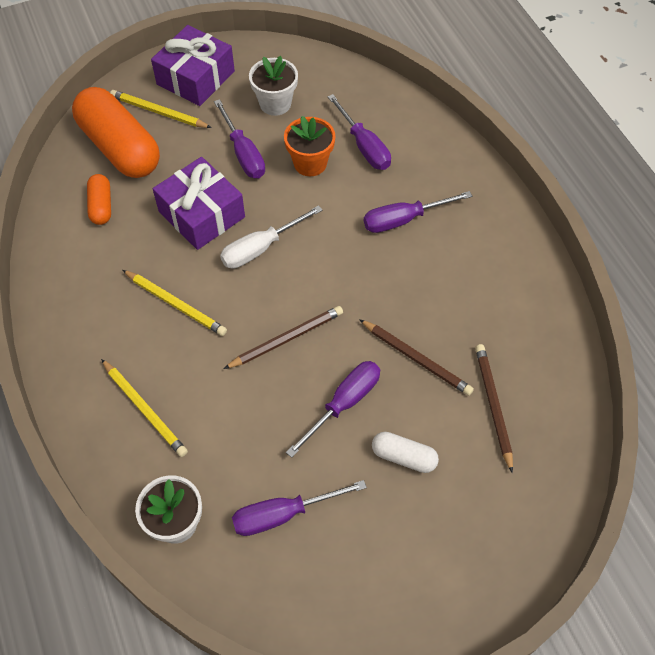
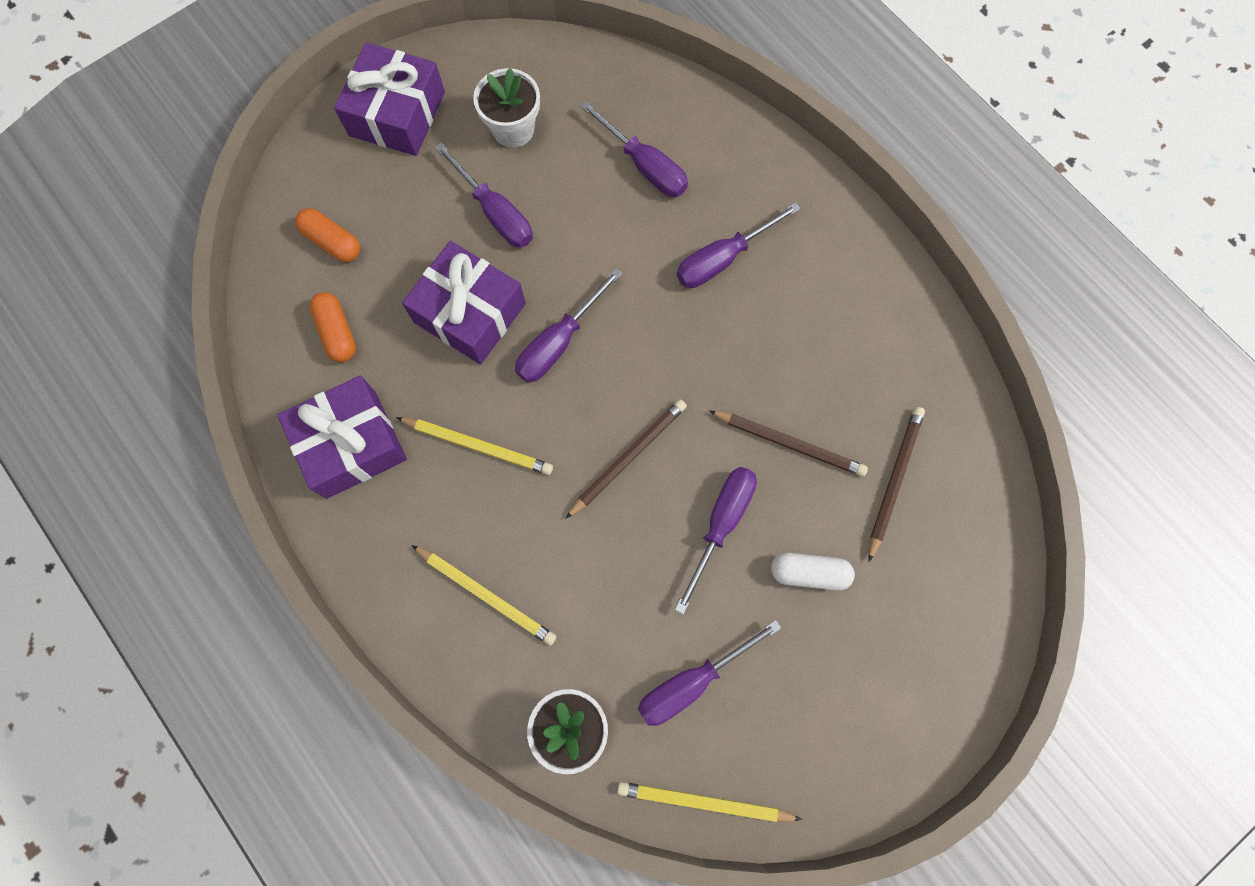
camera: 15 degrees left, 15 degrees up
(83, 281) = (351, 444): none -> purple gift
(120, 147) = (332, 242): orange capsule -> orange capsule, size x0.47
(159, 112) = (366, 177): yellow pencil -> yellow pencil (704, 801)
(261, 248) = (559, 342): white screwdriver -> purple screwdriver
(310, 163) = (584, 207): orange flower pot -> none
(493, 406) = (894, 481): brown pencil -> brown pencil turned 45 degrees clockwise

